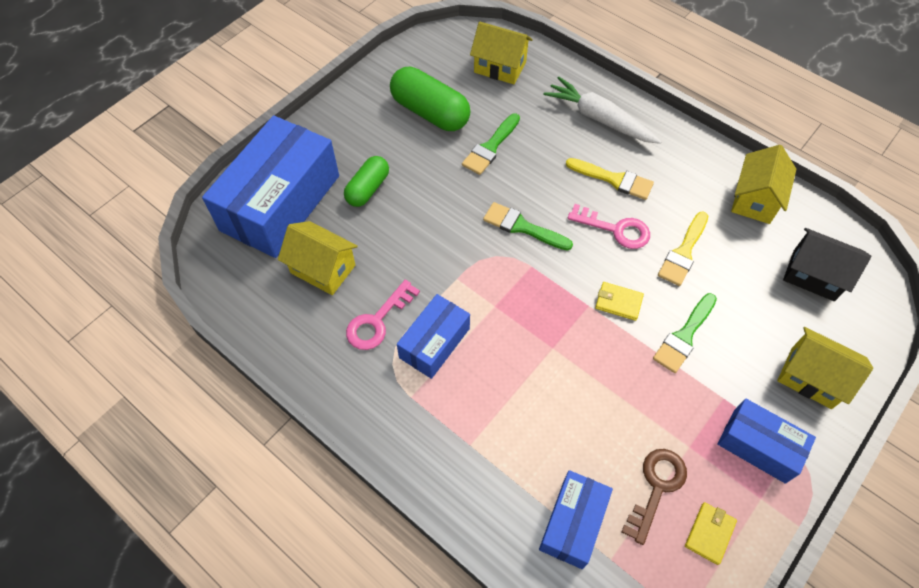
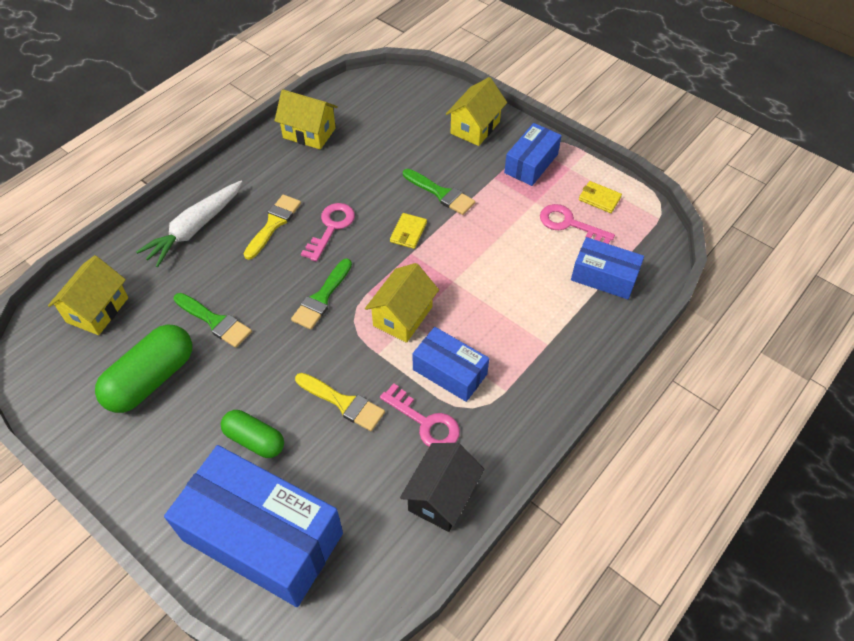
camera: 90 degrees left, 5 degrees down
(323, 269) = (360, 480): yellow house -> yellow house (403, 316)
(656, 487) = (569, 224): brown key -> pink key
(683, 252) = (359, 184): yellow brush -> yellow brush (343, 403)
(813, 275) = (386, 111): black house -> black house (442, 496)

